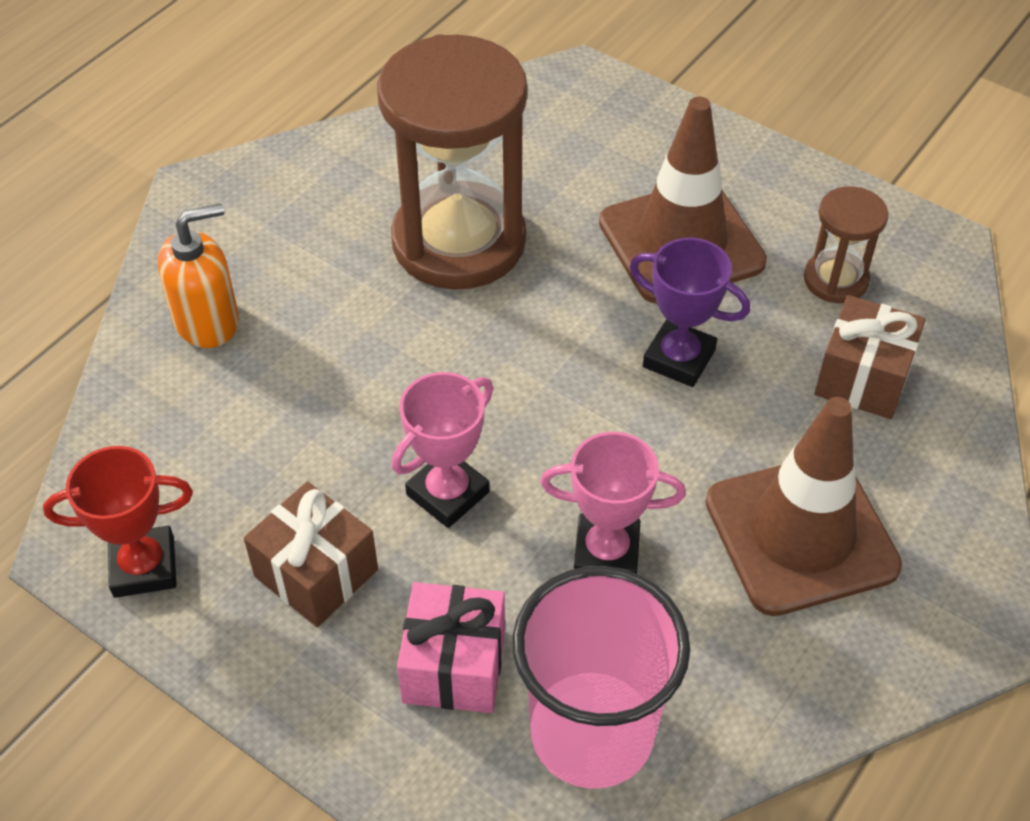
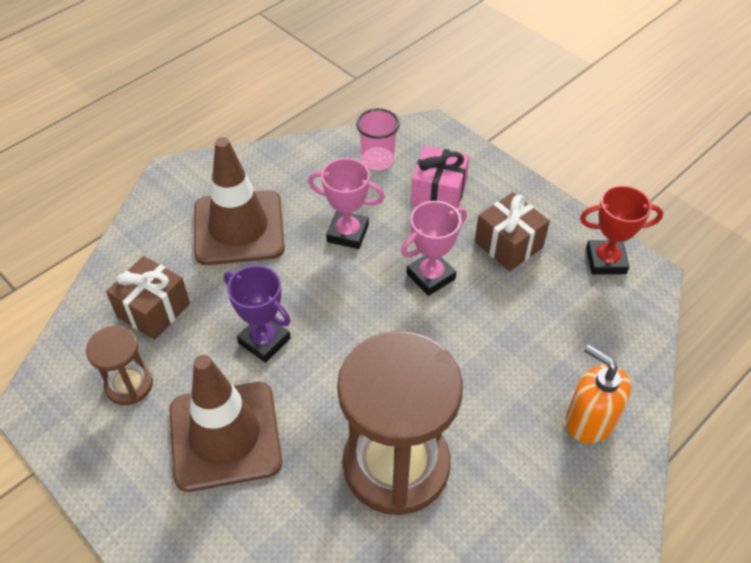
camera: 170 degrees left, 0 degrees up
(207, 321) = (589, 420): orange soap dispenser -> orange soap dispenser turned 60 degrees clockwise
(592, 733) = (377, 160): pink cup -> pink cup, size x0.55

